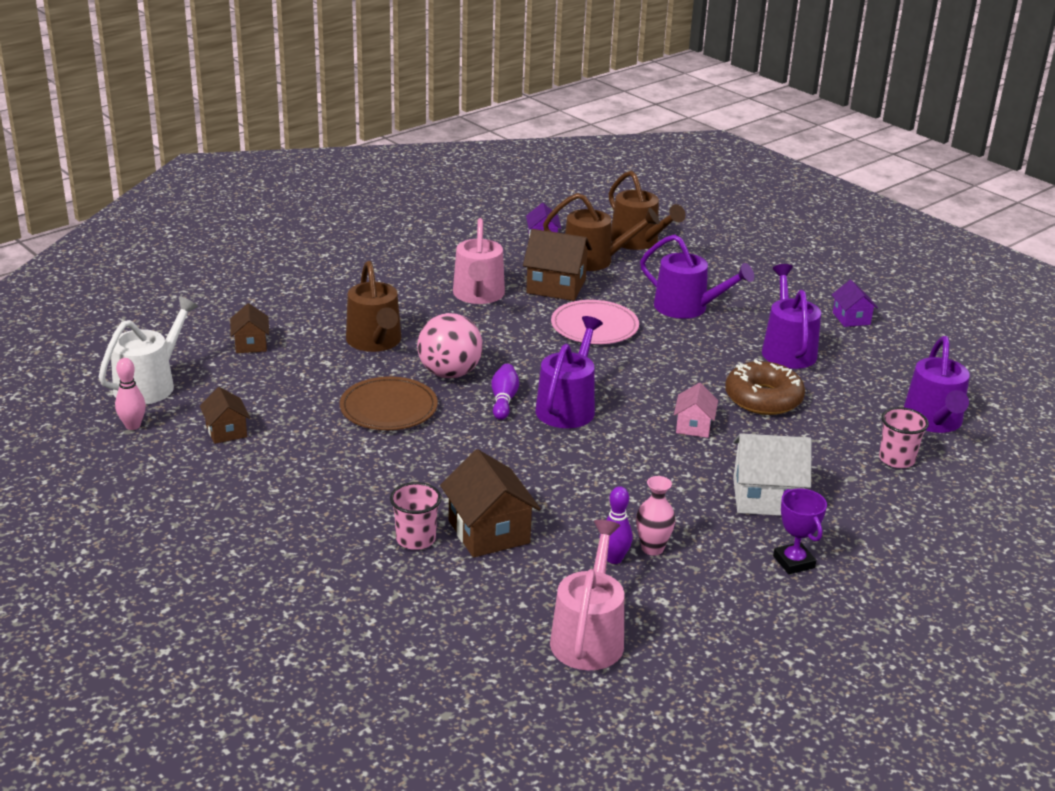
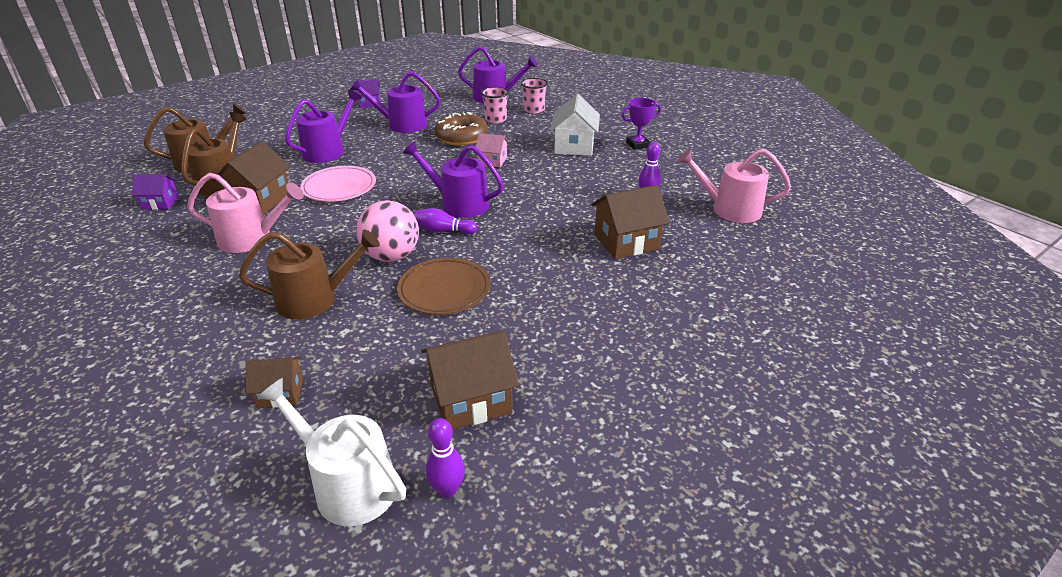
camera: 85 degrees left, 5 degrees up
(133, 426) = (447, 489): pink bowling pin -> purple bowling pin
(226, 431) = (471, 399): brown house -> brown house, size x1.71
(416, 539) = (641, 274): pink cup -> pink cup (495, 119)
(652, 548) = (633, 183): pink vase -> none

